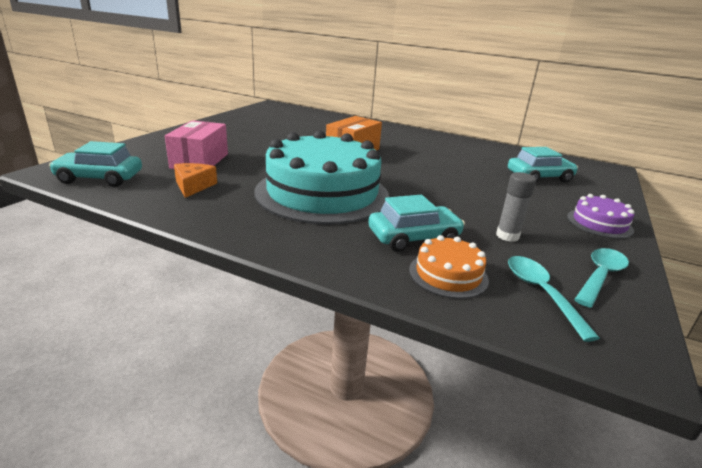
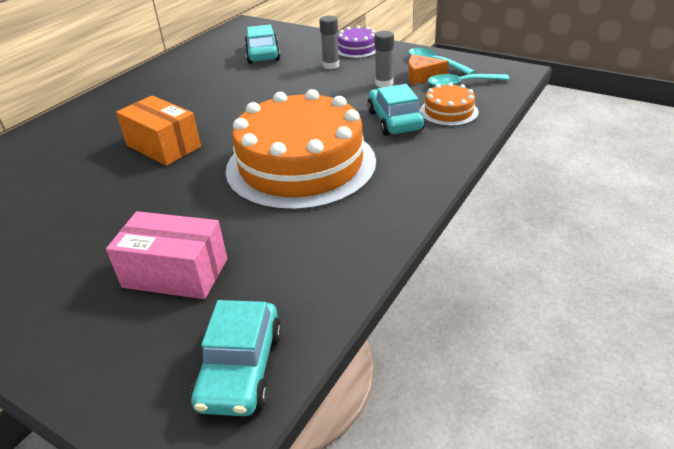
camera: 80 degrees left, 10 degrees up
(193, 186) = (277, 262): orange cheese -> orange cheese (422, 76)
(322, 193) = (301, 165): turquoise cake -> orange cake
(536, 208) = (331, 65): none -> grey glue stick

